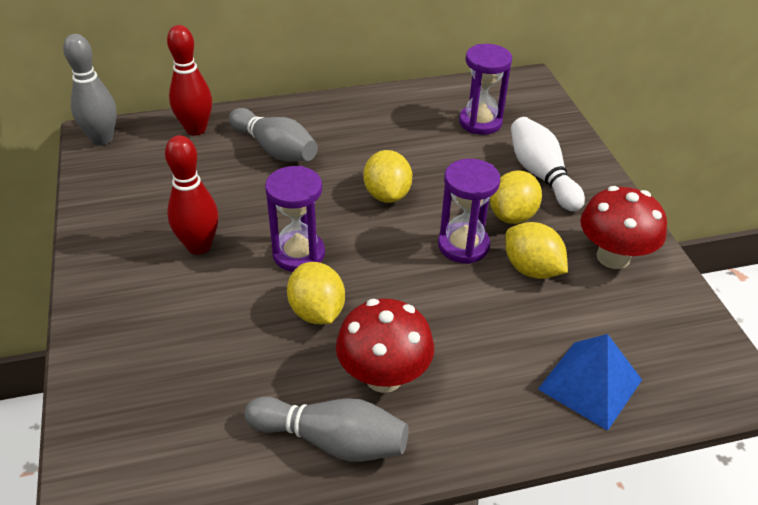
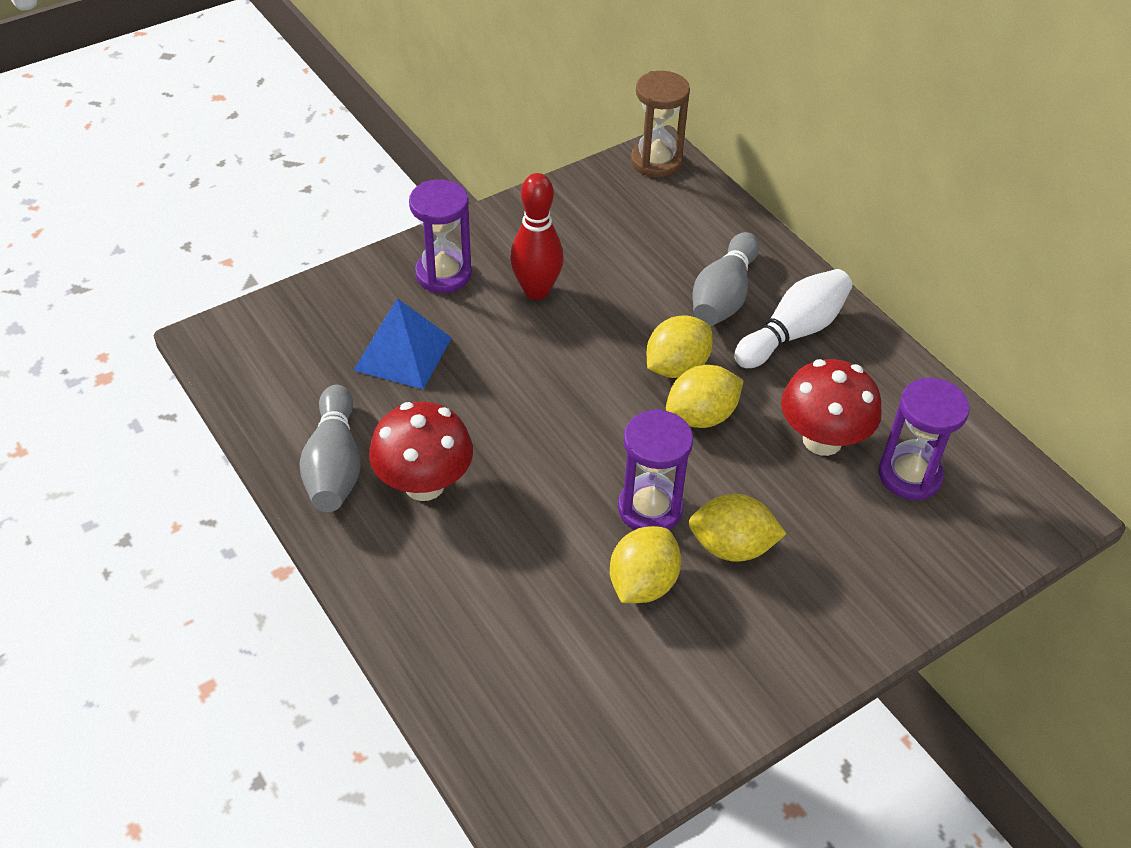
camera: 70 degrees right, 5 degrees up
(102, 139) = (656, 162): grey bowling pin -> brown hourglass
(196, 129) = (717, 222): red bowling pin -> none
(298, 254) = (563, 369): purple hourglass -> purple hourglass (443, 274)
(317, 312) = (488, 408): yellow lemon -> yellow lemon (676, 367)
(541, 175) = (834, 565): white bowling pin -> white bowling pin (793, 332)
(590, 384) = (483, 669): blue pyramid -> blue pyramid (403, 353)
(613, 257) = (709, 669): red mushroom -> red mushroom (822, 440)

